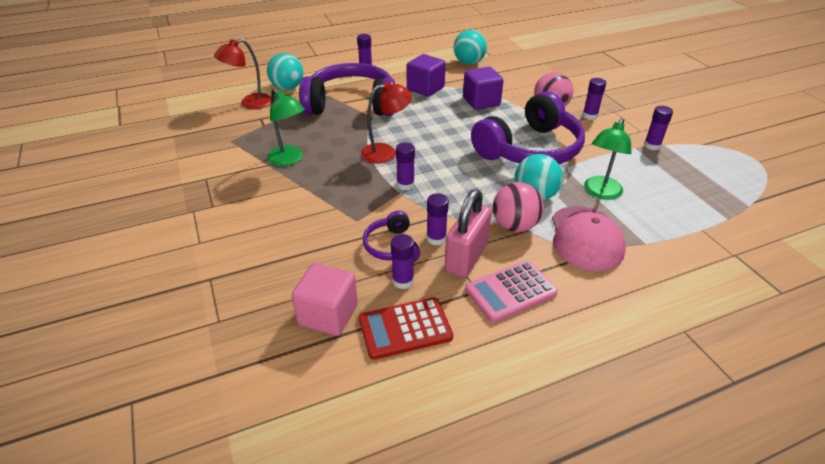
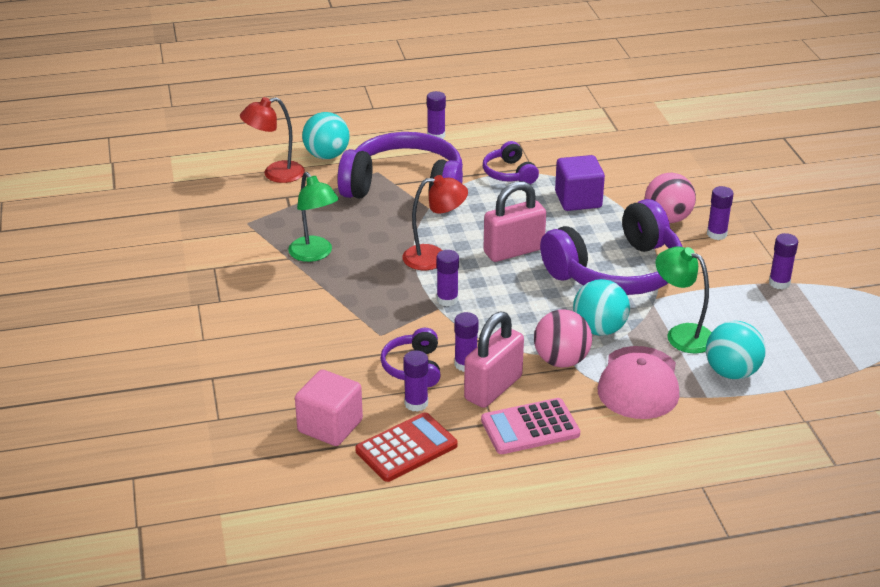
camera: 10 degrees right, 5 degrees down
(405, 328) = (406, 448): red calculator -> red calculator turned 150 degrees clockwise
(425, 88) = (509, 173): purple cube -> purple headphones
(446, 142) = (513, 251): none -> pink padlock
(469, 62) = (582, 139): turquoise ball -> turquoise ball (731, 372)
(600, 193) = (681, 334): green lamp -> green lamp turned 90 degrees clockwise

